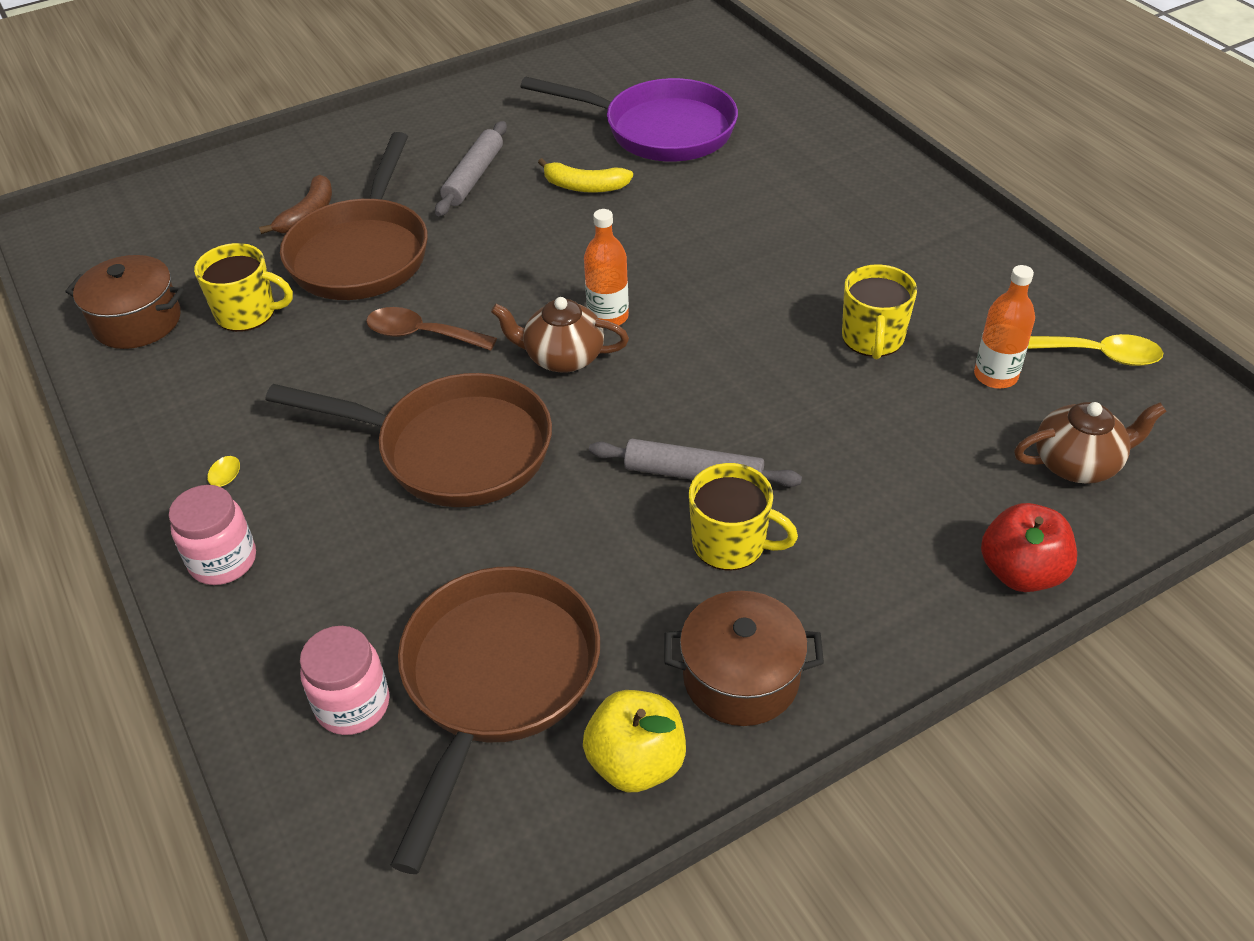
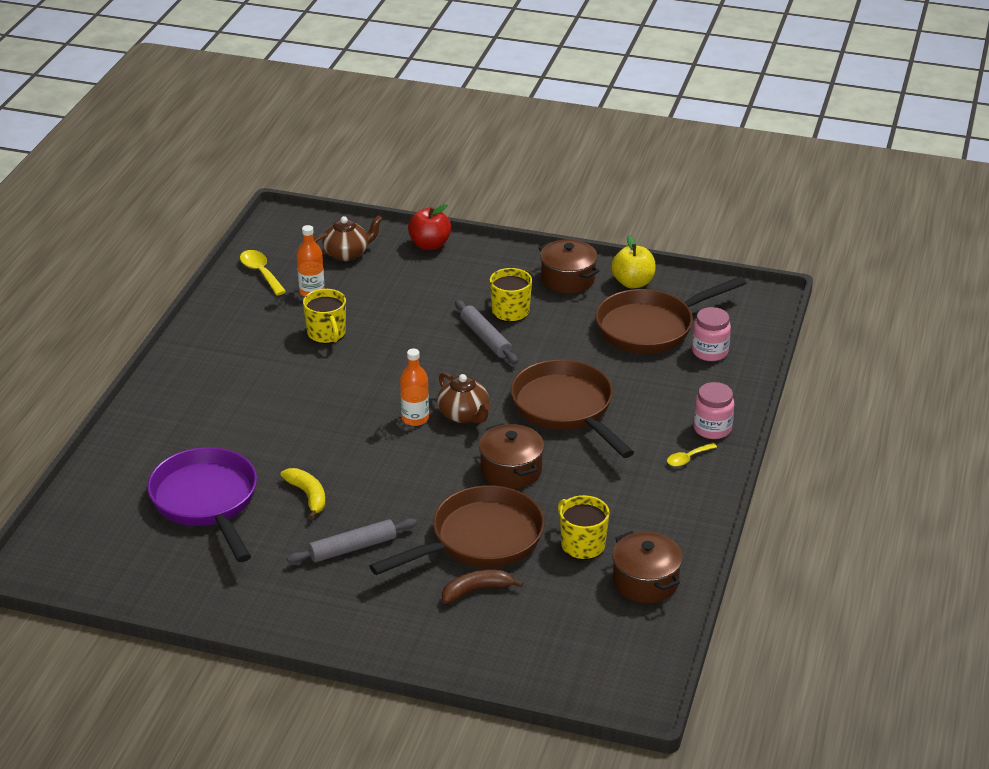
camera: 135 degrees left, 10 degrees down
(421, 334) = (511, 470): brown spoon -> brown pot
(872, 338) = (327, 334): yellow mug -> yellow mug turned 105 degrees clockwise
(1077, 464) = (347, 253): brown teapot -> brown teapot turned 120 degrees clockwise

